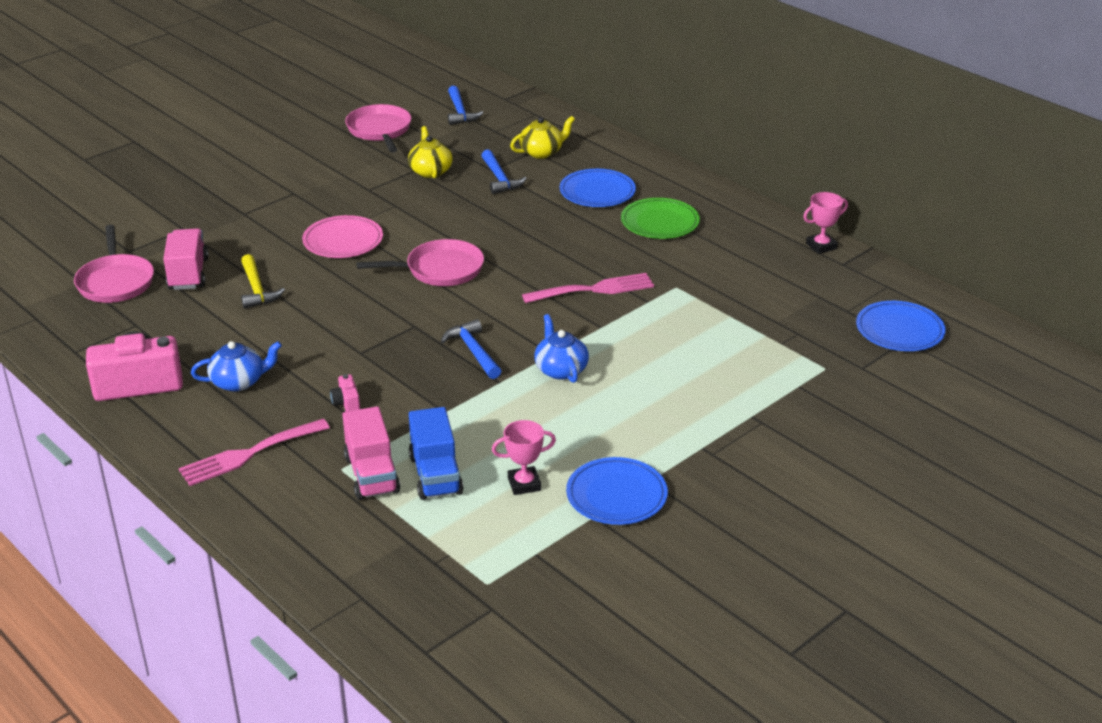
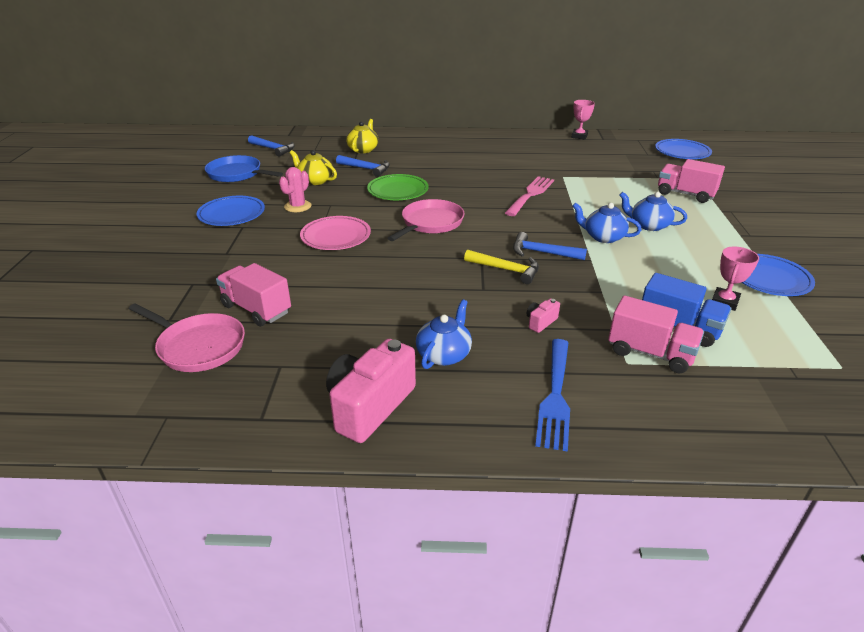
camera: 45 degrees left, 0 degrees up
(249, 454) = (555, 396): pink fork -> blue fork
(257, 289) = (332, 291): yellow hammer -> yellow hammer (506, 270)
(346, 403) = (540, 322): pink camera -> pink camera turned 105 degrees clockwise
(367, 193) = (297, 206): none -> pink cactus
(380, 130) = (237, 174): pink pan -> blue pan
(597, 192) = (432, 155): blue plate -> blue plate (232, 214)
(633, 384) = (648, 225): none -> blue teapot
(660, 223) = (492, 155): green plate -> green plate (398, 191)
(761, 378) = (685, 194): none -> pink truck

